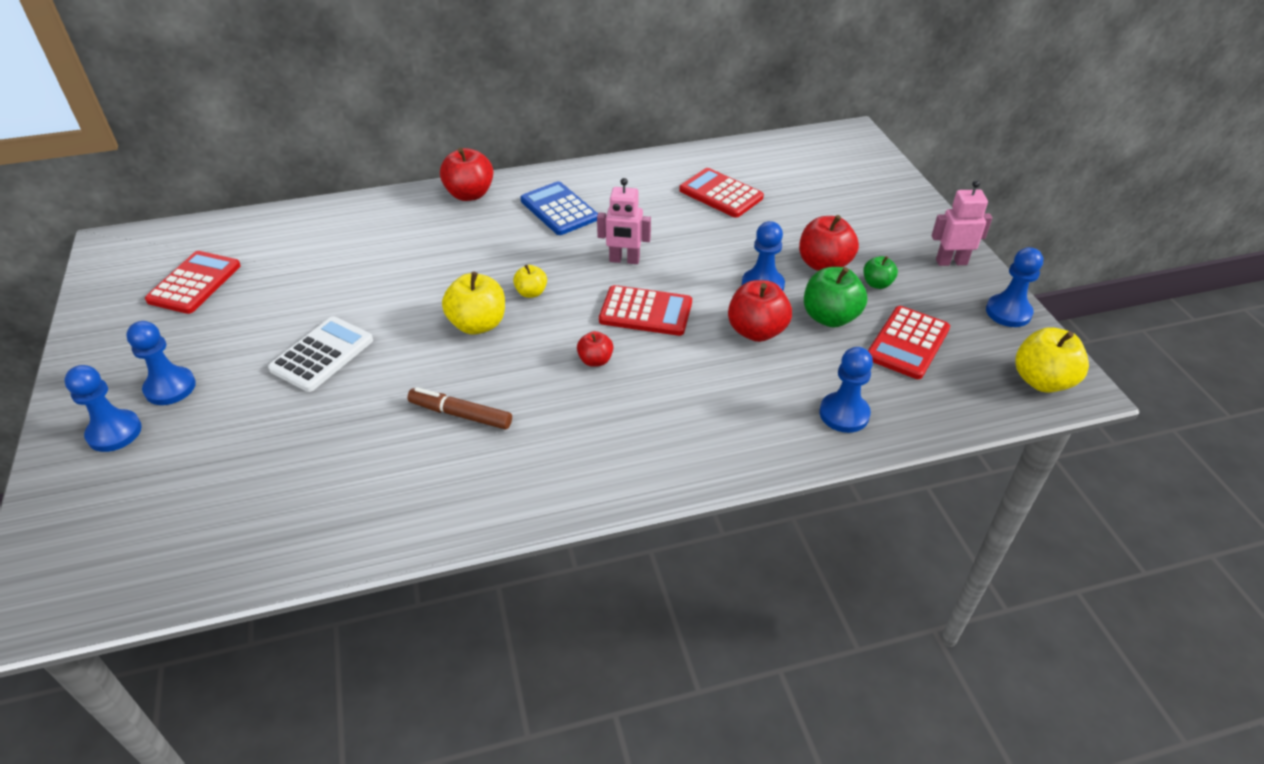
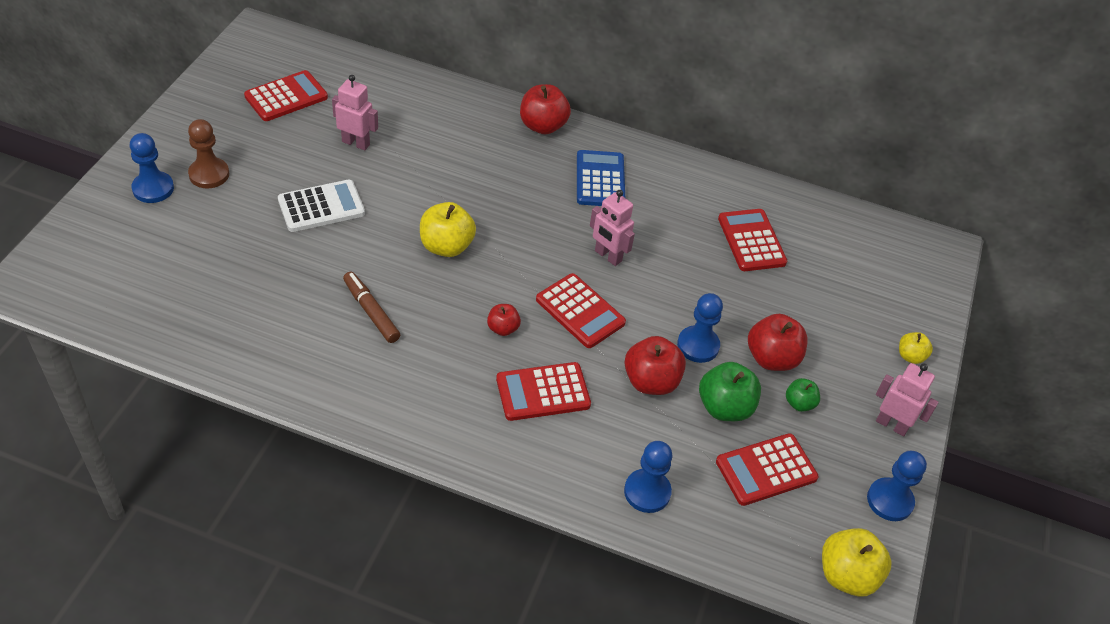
camera: 30 degrees right, 5 degrees up
(170, 387) = (209, 174): blue pawn -> brown pawn
(306, 287) = (356, 143): none -> pink robot
(531, 293) = (509, 242): yellow apple -> yellow apple (910, 356)
(681, 390) = (543, 392): none -> red calculator

